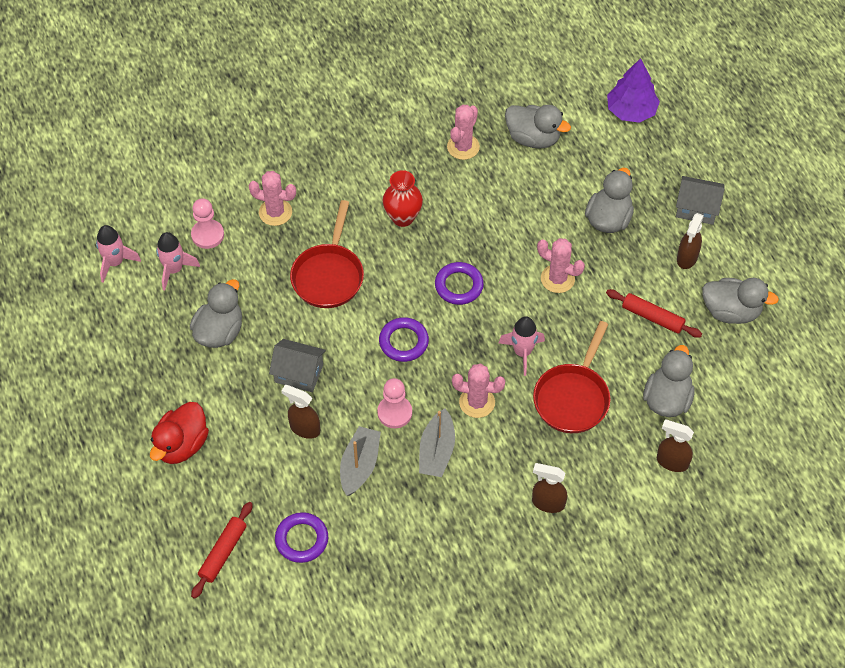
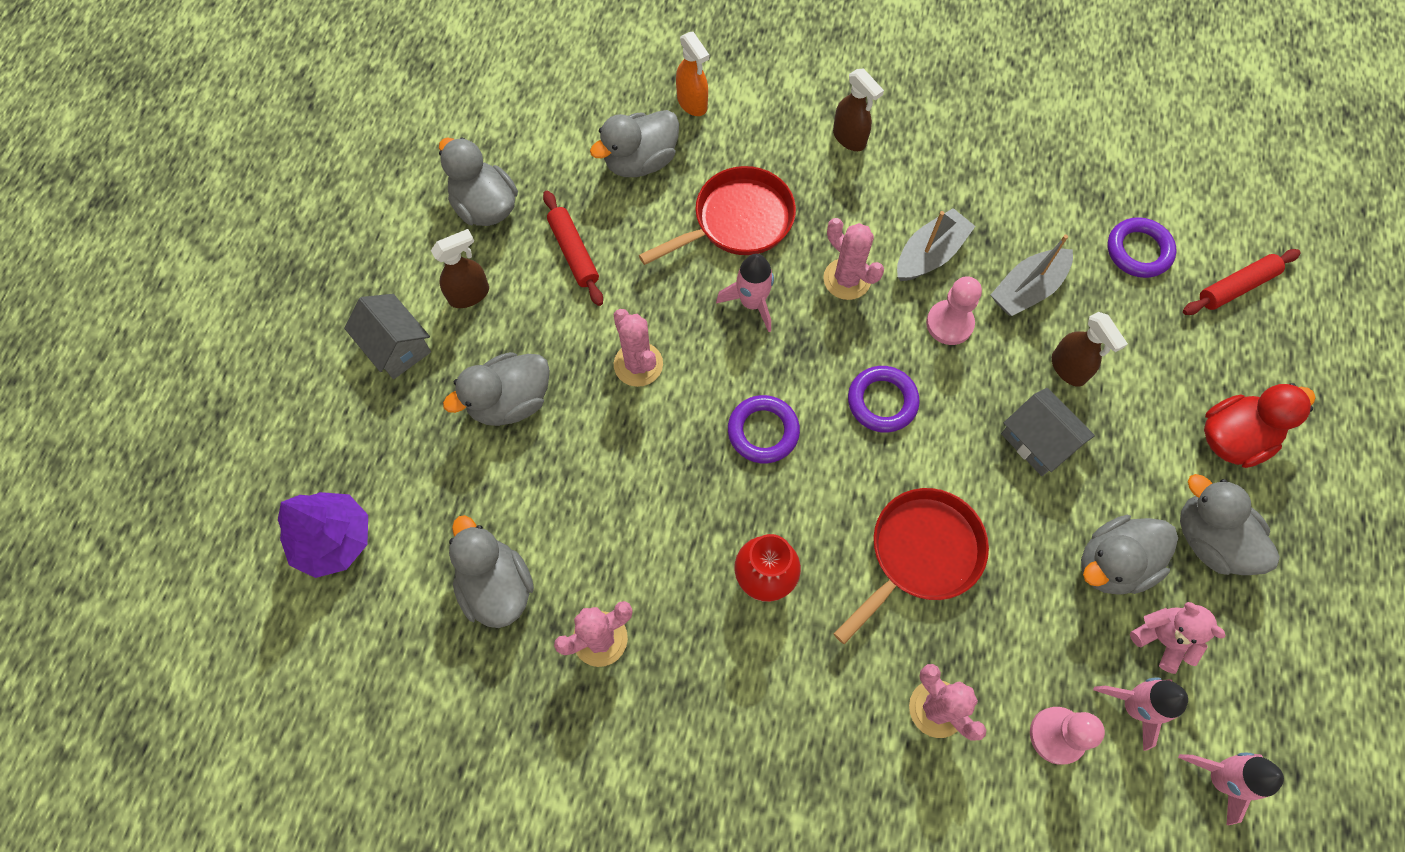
camera: 145 degrees left, 10 degrees up
(170, 376) = (1209, 539): none -> grey duck
(174, 309) = (1162, 639): none -> pink teddy bear
(671, 462) = (692, 103): brown spray bottle -> orange spray bottle

